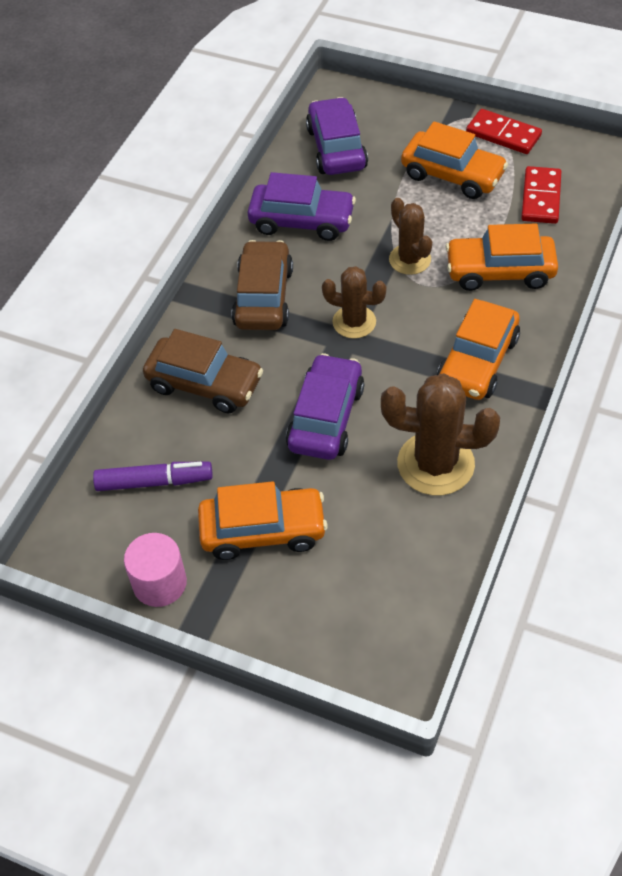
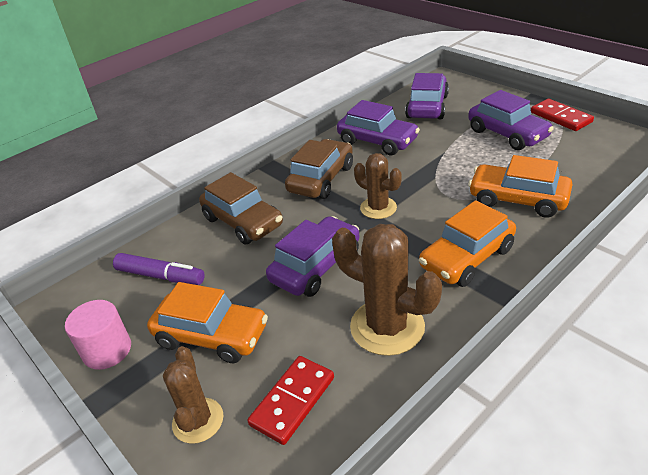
camera: 25 degrees right, 15 degrees down
(410, 259) = (445, 178): brown cactus -> brown cactus (198, 420)
(452, 175) = (507, 134): orange car -> purple car
(541, 198) = (576, 159): red domino -> red domino (293, 401)

